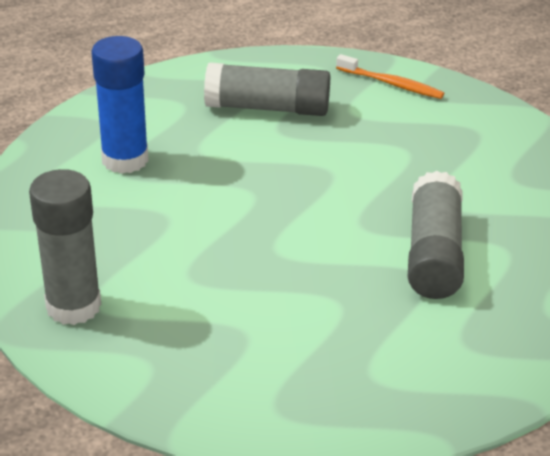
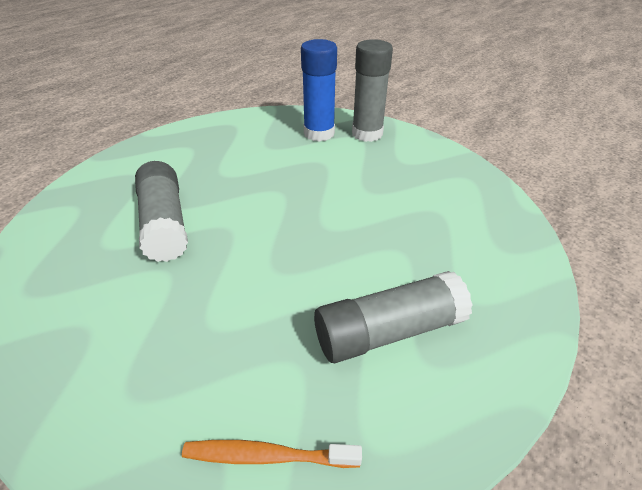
camera: 155 degrees right, 5 degrees up
(125, 160) = (445, 222): blue glue stick -> blue glue stick (319, 133)

